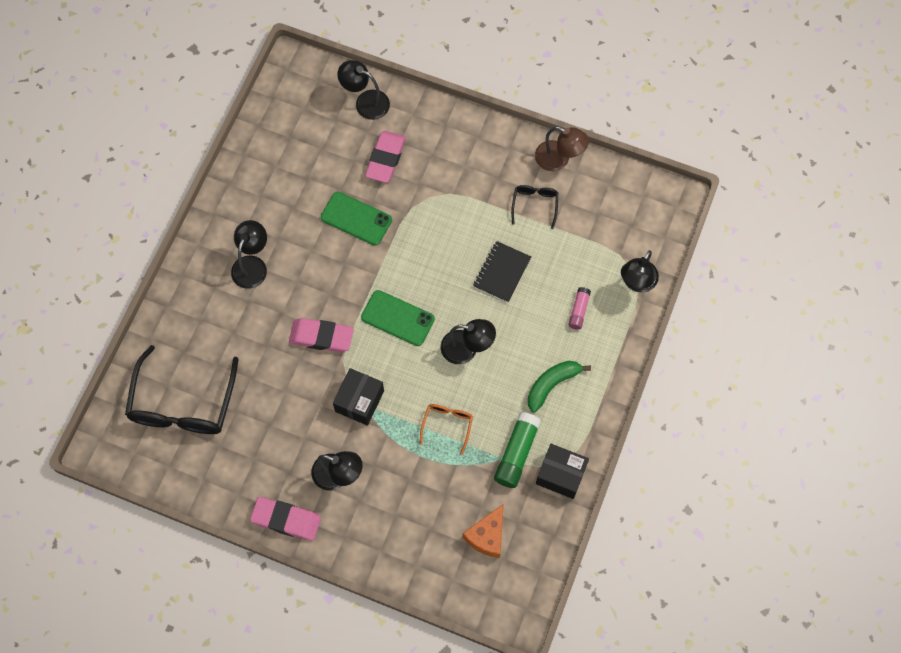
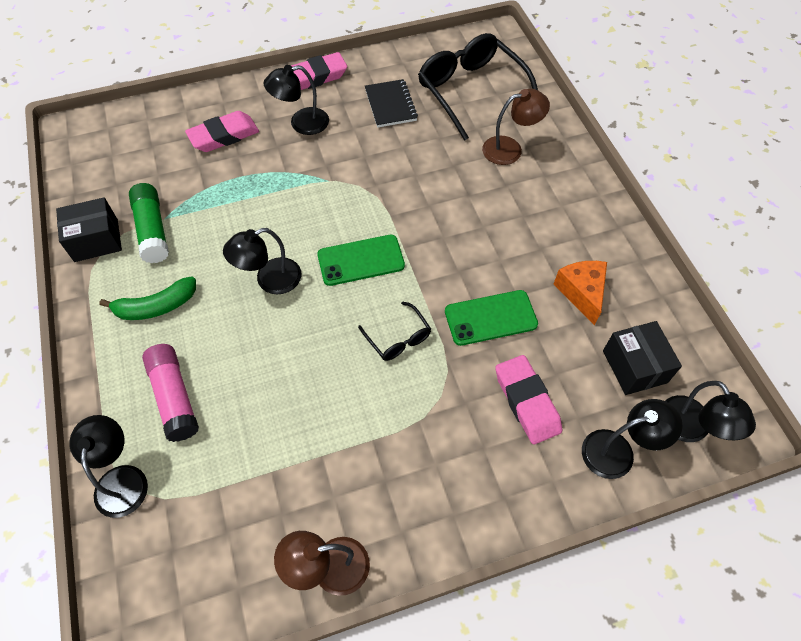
camera: 140 degrees right, 10 degrees down
(213, 327) = (510, 149): none -> brown lamp
(252, 265) = (536, 212): black lamp -> black lamp (690, 429)
(321, 337) = (414, 200): pink eraser -> pink eraser (224, 136)
(359, 401) = (333, 178): black box -> black box (634, 366)
(447, 425) = (237, 210): orange glasses -> none
(487, 536) = (137, 160): orange cheese -> orange cheese (582, 293)
(502, 272) = (292, 375): black notebook -> black notebook (390, 105)
(534, 205) = (314, 481): black glasses -> black glasses (398, 338)
(552, 384) = (156, 306): green banana -> green banana turned 60 degrees clockwise
(578, 311) = (174, 397): pink glue stick -> pink glue stick, size x1.71

